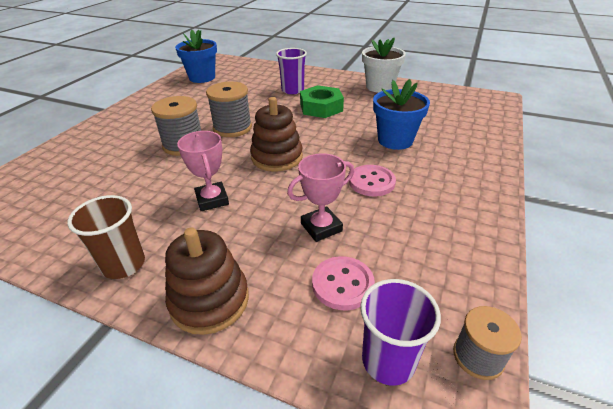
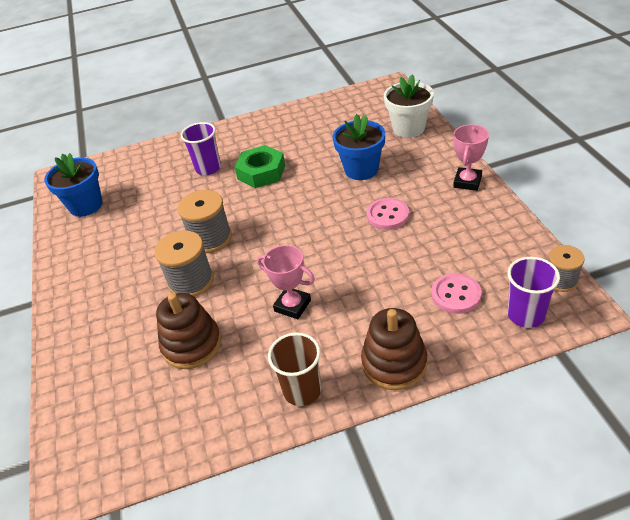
camera: 35 degrees left, 5 degrees up
(277, 157) = (291, 240): brown stacking toy -> brown stacking toy (191, 344)
(321, 227) = (397, 270): pink trophy -> pink trophy (467, 182)
(380, 87) = (284, 122): white flower pot -> white flower pot (408, 128)

